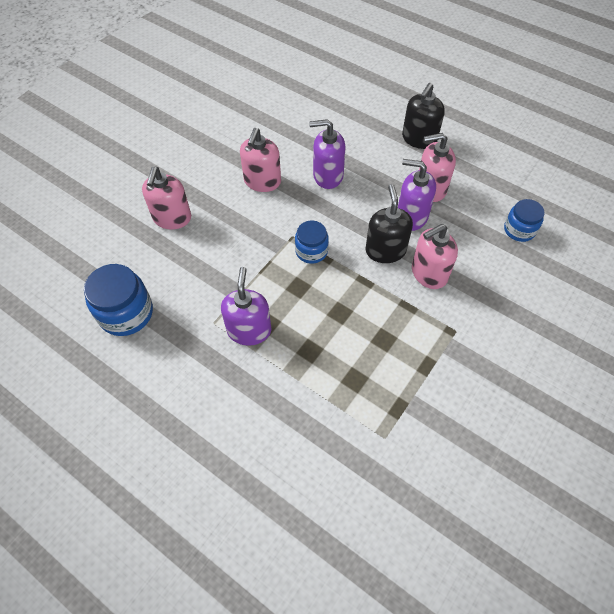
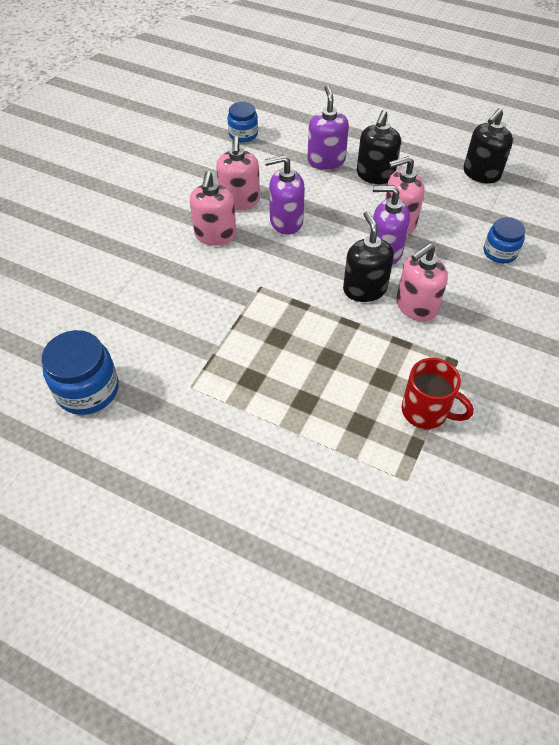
camera: 10 degrees left, 5 degrees down
(172, 218) = (121, 284): pink soap dispenser -> pink soap dispenser (239, 201)
(249, 330) = (233, 389): purple soap dispenser -> purple soap dispenser (326, 160)
(311, 251) = (284, 299): blue jar -> blue jar (243, 134)
(416, 376) = (426, 411): none -> red mug
(519, 148) = (481, 174): none -> black soap dispenser

